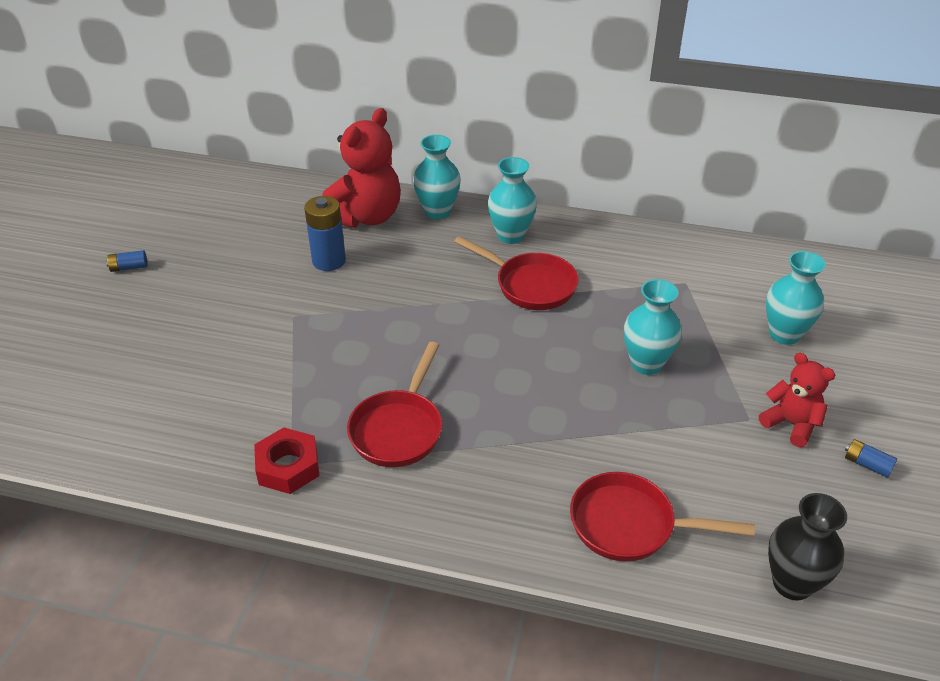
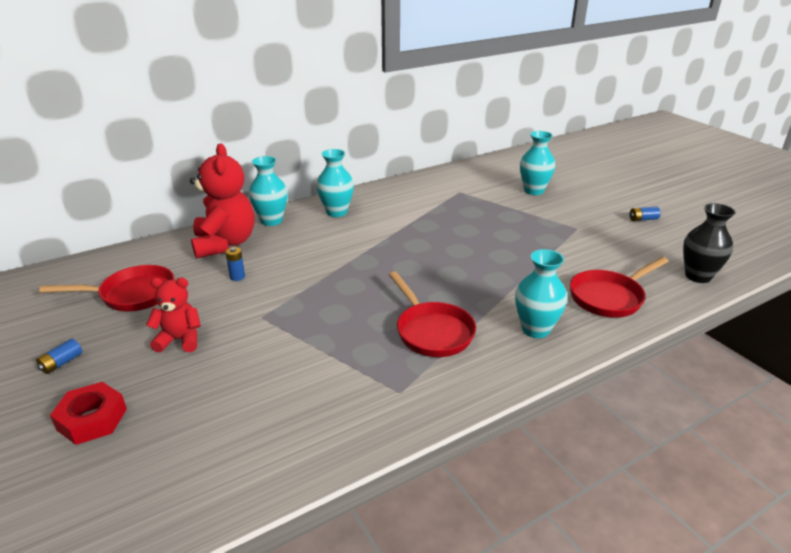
camera: 45 degrees left, 10 degrees down
(288, 467) = (400, 395): red nut -> red nut (92, 419)
(329, 261) = (237, 277): blue battery -> blue battery, size x0.51
(530, 285) = (386, 228): red pan -> red pan (132, 294)
(646, 364) = (500, 231): turquoise vase -> turquoise vase (535, 329)
(791, 424) = (594, 221): red teddy bear -> red teddy bear (180, 340)

